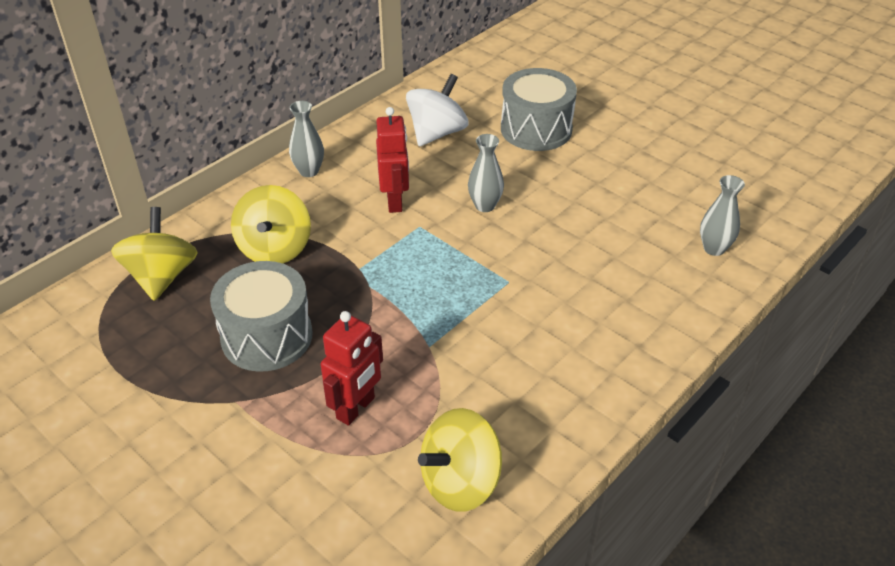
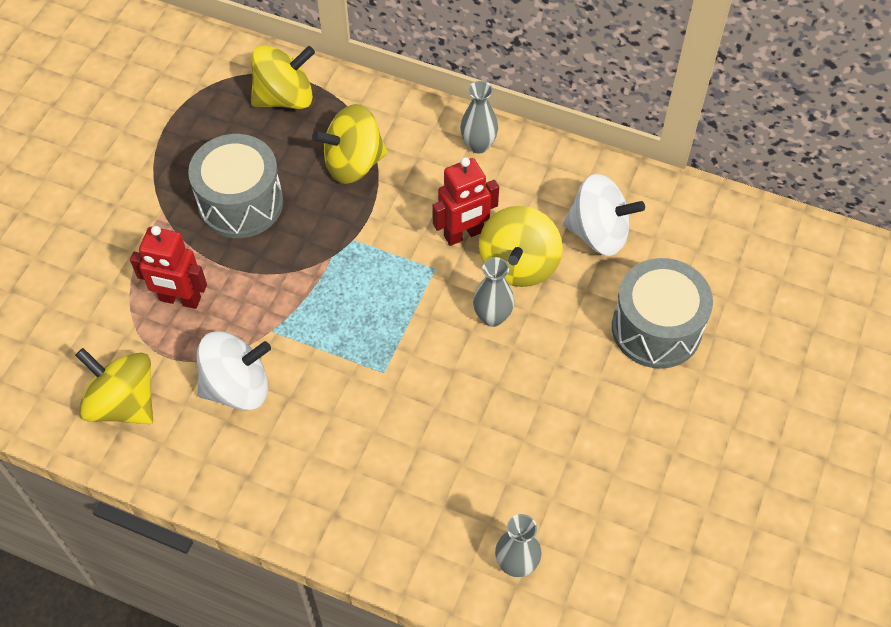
camera: 70 degrees right, 15 degrees up
(442, 179) = (518, 264): none -> yellow spinning top
(481, 384) = (237, 387): none -> white spinning top

